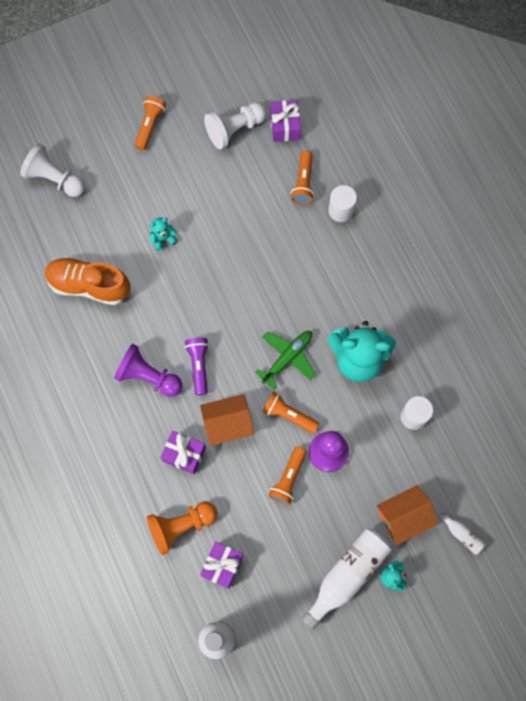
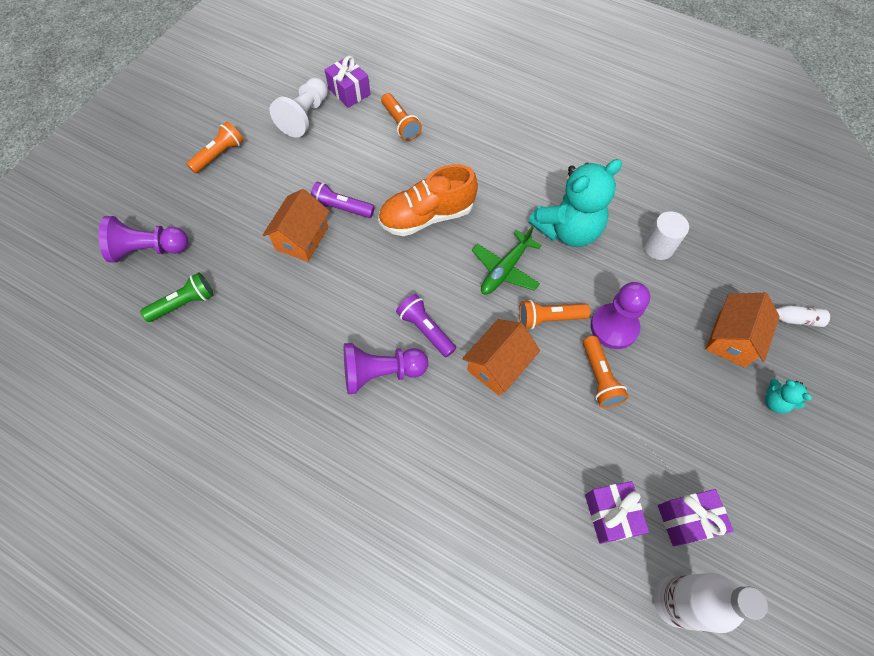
camera: 35 degrees left, 10 degrees down
(54, 238) = (184, 303): none -> green flashlight
(55, 179) = (148, 249): white pawn -> purple pawn
(89, 285) = (253, 325): orange shoe -> orange shoe (427, 216)
(150, 126) = (219, 155): orange flashlight -> orange flashlight turned 60 degrees clockwise
(163, 238) = (302, 238): turquoise teddy bear -> orange house
(181, 526) = (534, 504): orange pawn -> none
(184, 454) = (478, 425): purple gift -> purple gift (687, 520)
(207, 231) = (341, 208): none -> purple flashlight
(287, 358) = (505, 269): green plane -> green plane turned 150 degrees counterclockwise
(341, 210) = (451, 126): white cylinder -> none
(347, 575) = (735, 431): white bottle -> none

